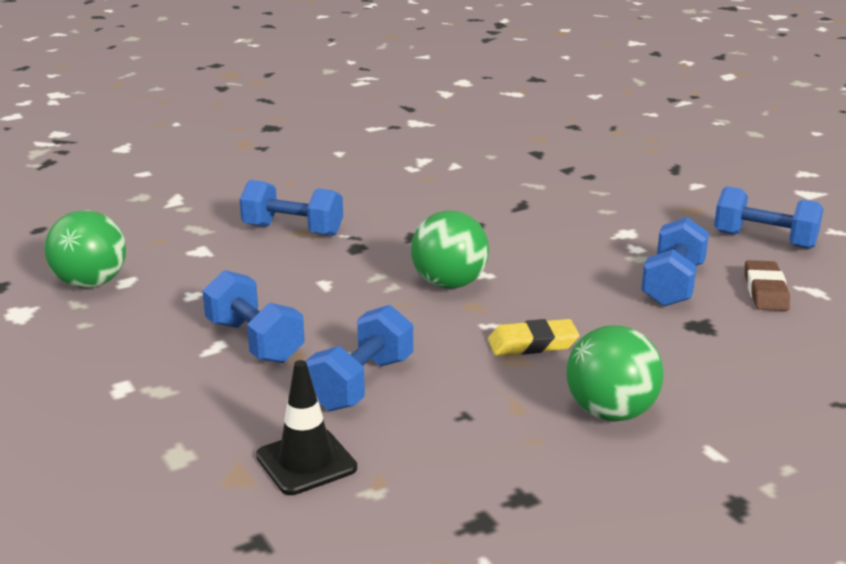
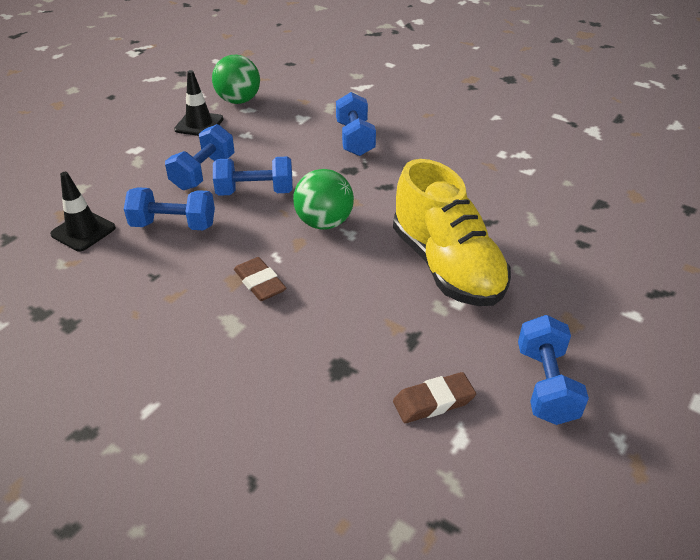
camera: 65 degrees right, 15 degrees up
(117, 324) = (199, 124): none -> black traffic cone
(532, 344) = (260, 283): yellow eraser -> brown eraser
(577, 239) = (446, 266): none -> yellow shoe
(610, 412) = (182, 342): green ball -> none
(672, 285) = (403, 338): blue dumbbell -> blue dumbbell (255, 192)

